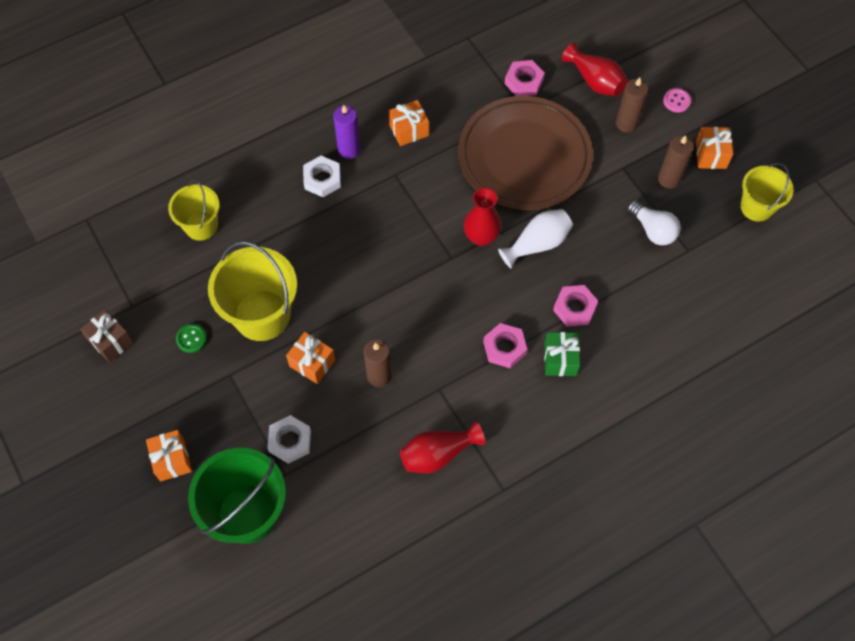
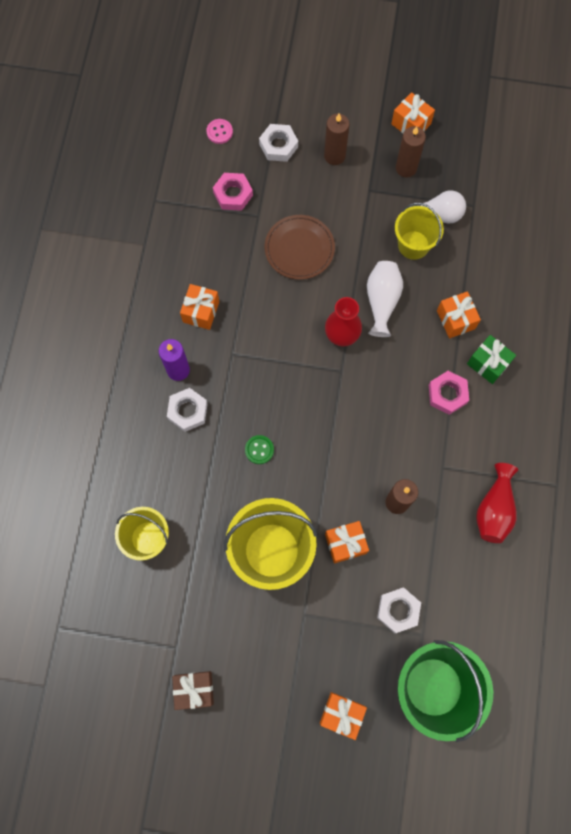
camera: 50 degrees left, 10 degrees up
(191, 339) = (246, 622): green button -> green button (259, 450)
(524, 156) = (299, 249): brown plate -> brown plate, size x0.53
(574, 308) = (455, 319): pink nut -> orange gift
(595, 81) = (278, 145): red vase -> white nut
(676, 101) = (346, 107): pink button -> pink button (219, 132)
(756, 207) = (478, 132): yellow bucket -> yellow bucket (413, 245)

